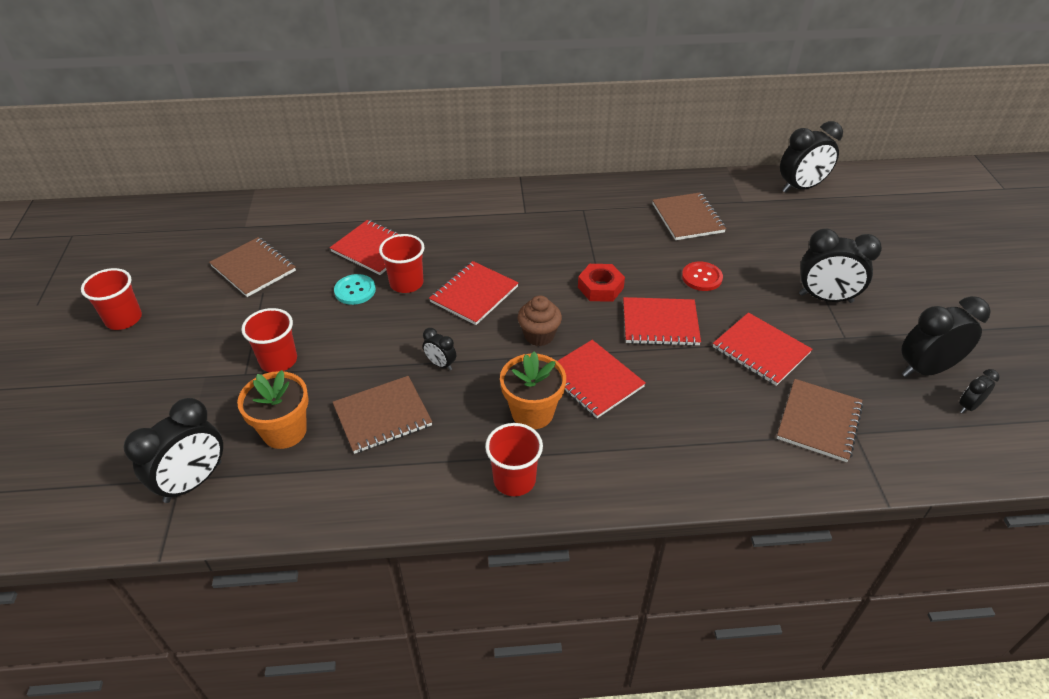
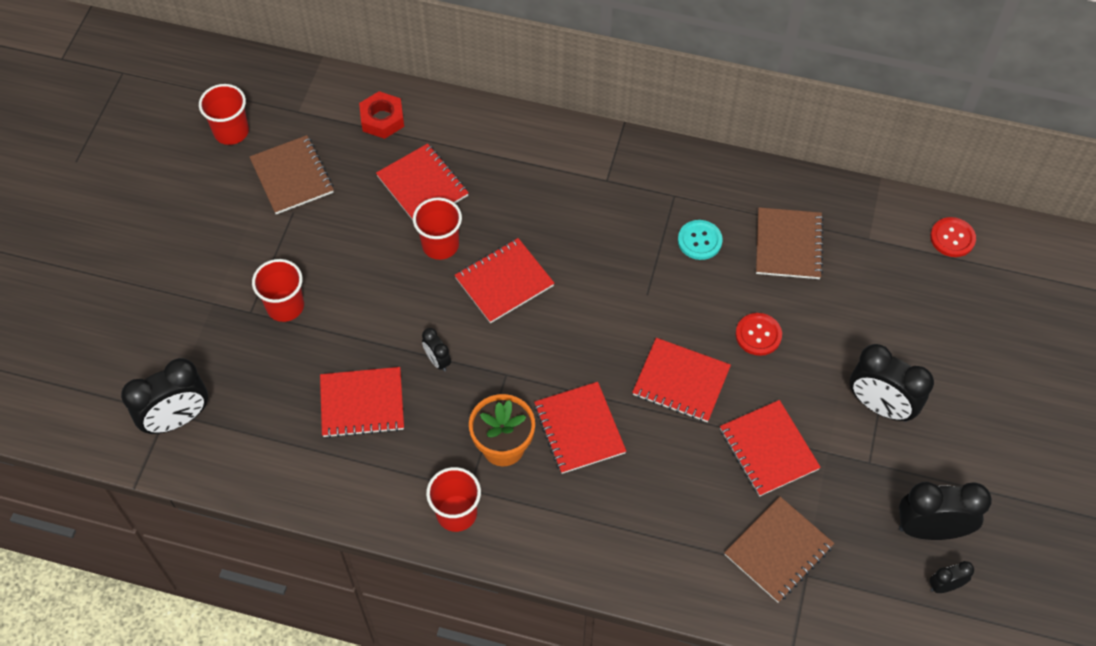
camera: 20 degrees right, 15 degrees up
(124, 319) = (153, 206): red cup -> red cup (231, 131)
(284, 431) = (269, 391): orange flower pot -> none
(355, 290) = (385, 239): turquoise button -> turquoise button (699, 241)
(382, 416) = (362, 403): brown notebook -> red notebook
(539, 335) = (549, 356): brown cupcake -> none
(600, 287) = (641, 314): red nut -> red nut (382, 119)
(801, 187) = (952, 238): black clock -> red button

